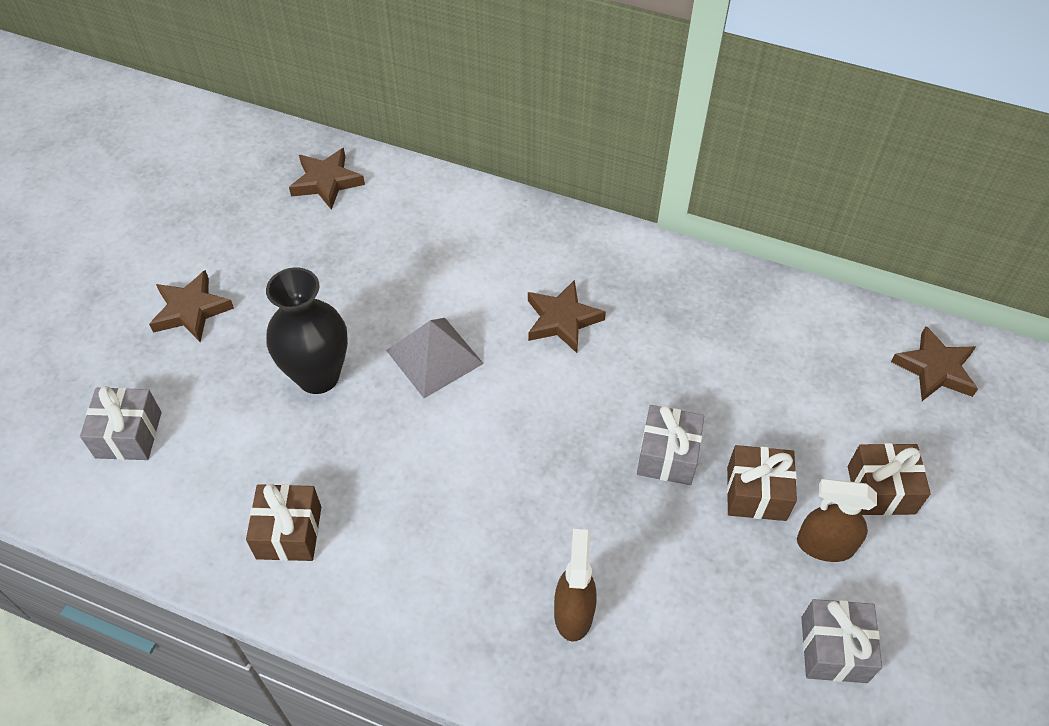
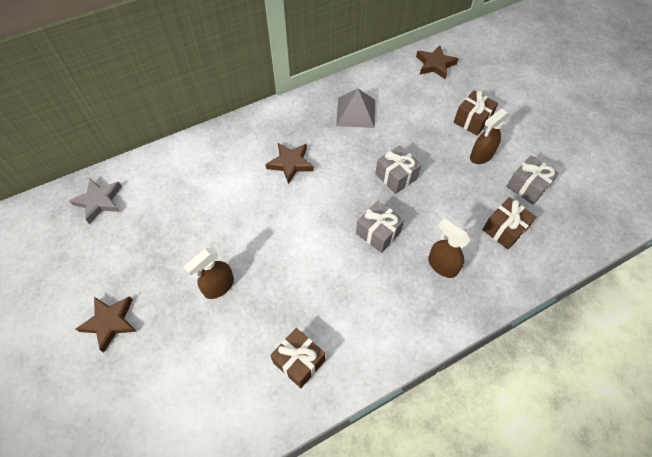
camera: 50 degrees left, 5 degrees up
(128, 435) = (161, 409): grey gift -> grey gift (378, 233)
(318, 376) = (218, 286): black vase -> brown spray bottle
(326, 182) = (99, 201): brown star -> grey star
(434, 357) = (259, 227): grey pyramid -> grey pyramid (355, 112)
(756, 493) = (440, 160): brown gift -> brown gift (504, 229)

